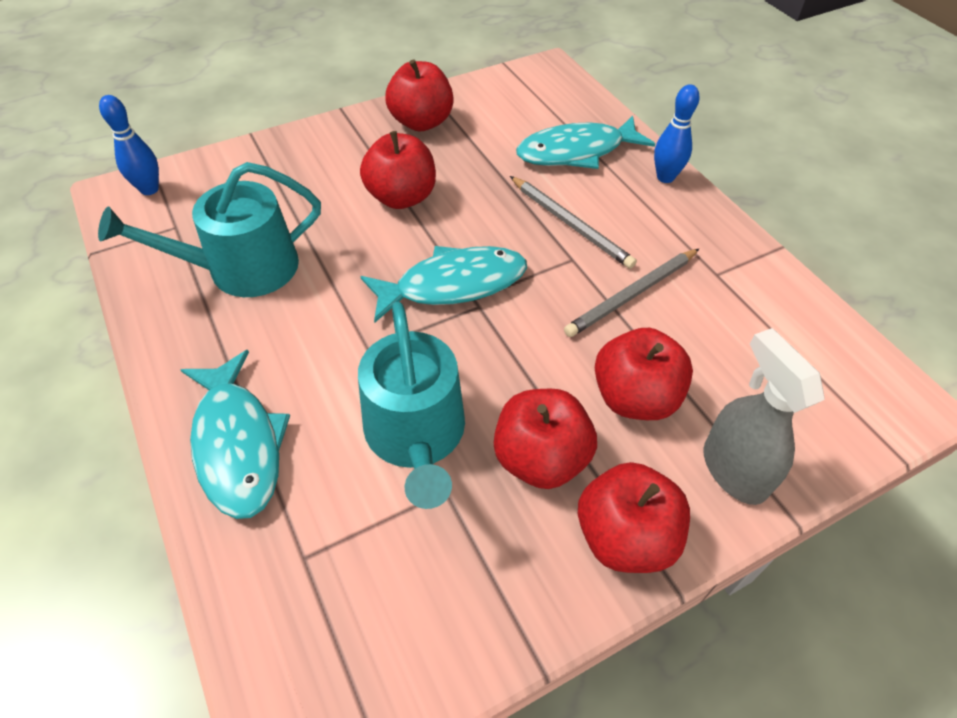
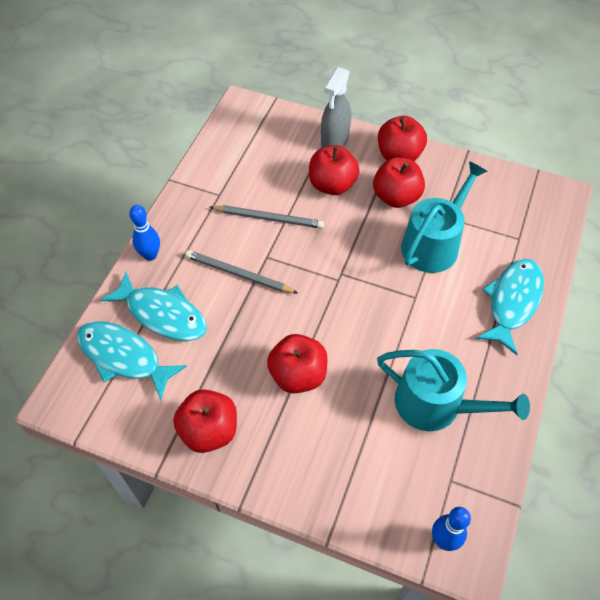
camera: 130 degrees left, 5 degrees up
(453, 285) = (339, 294): turquoise fish -> turquoise fish (124, 357)
(571, 224) = (238, 274): grey pencil -> grey pencil turned 75 degrees counterclockwise

